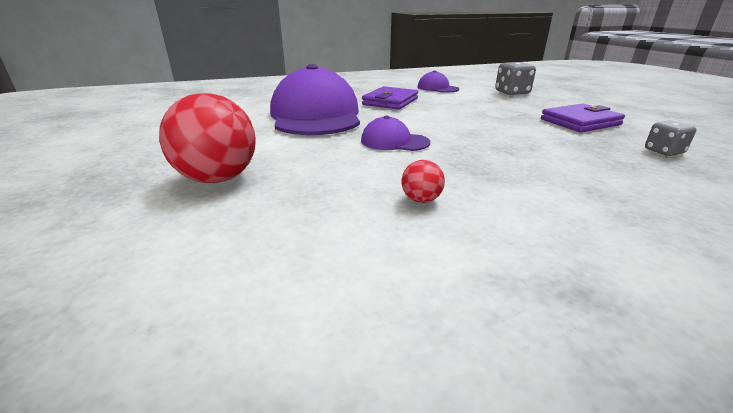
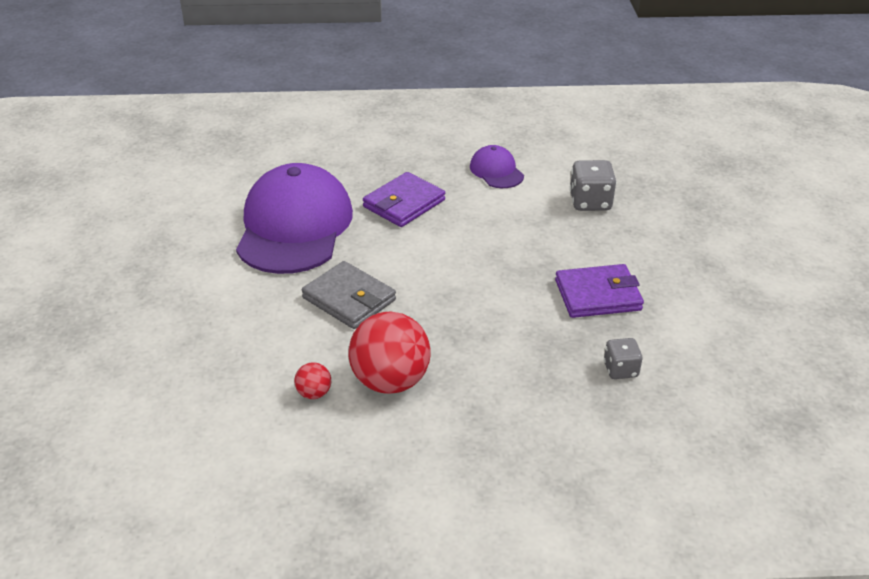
camera: 15 degrees right, 10 degrees up
(218, 179) = (160, 331): red ball -> red ball (390, 381)
(394, 141) = (349, 299): purple cap -> grey wallet

